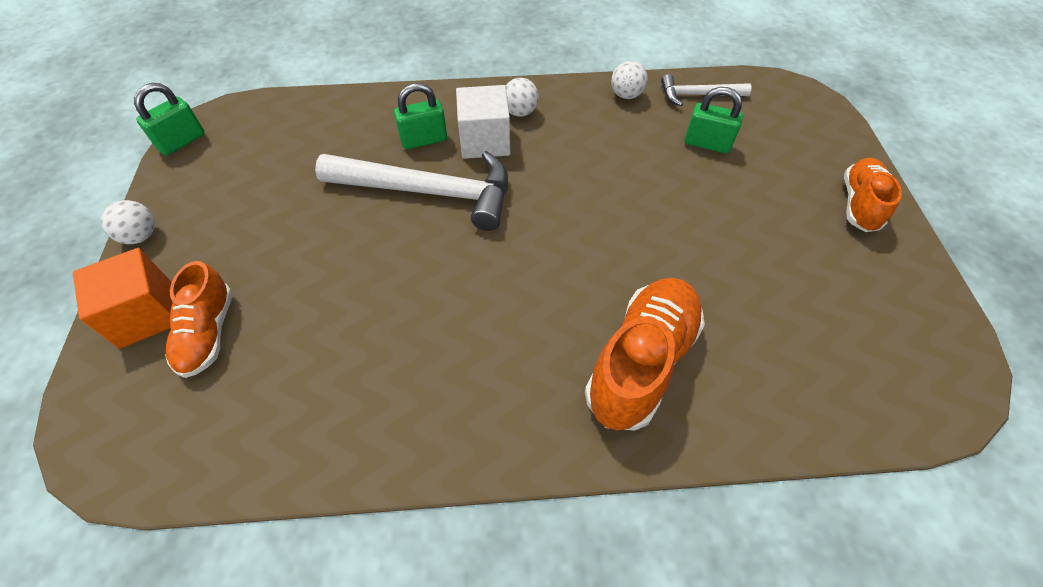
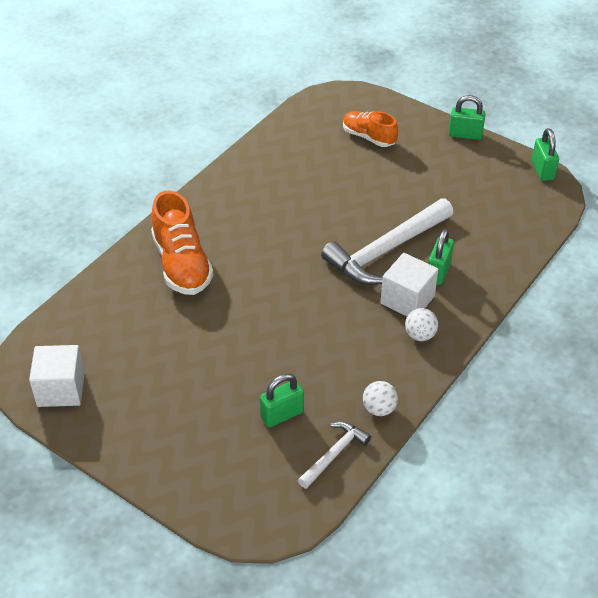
camera: 130 degrees right, 10 degrees down
(141, 236) = (465, 134): white ball -> green padlock
(146, 314) = (403, 123): orange cube -> none
(859, 204) = (145, 449): orange shoe -> none
(916, 325) = (61, 389): none -> white cube

